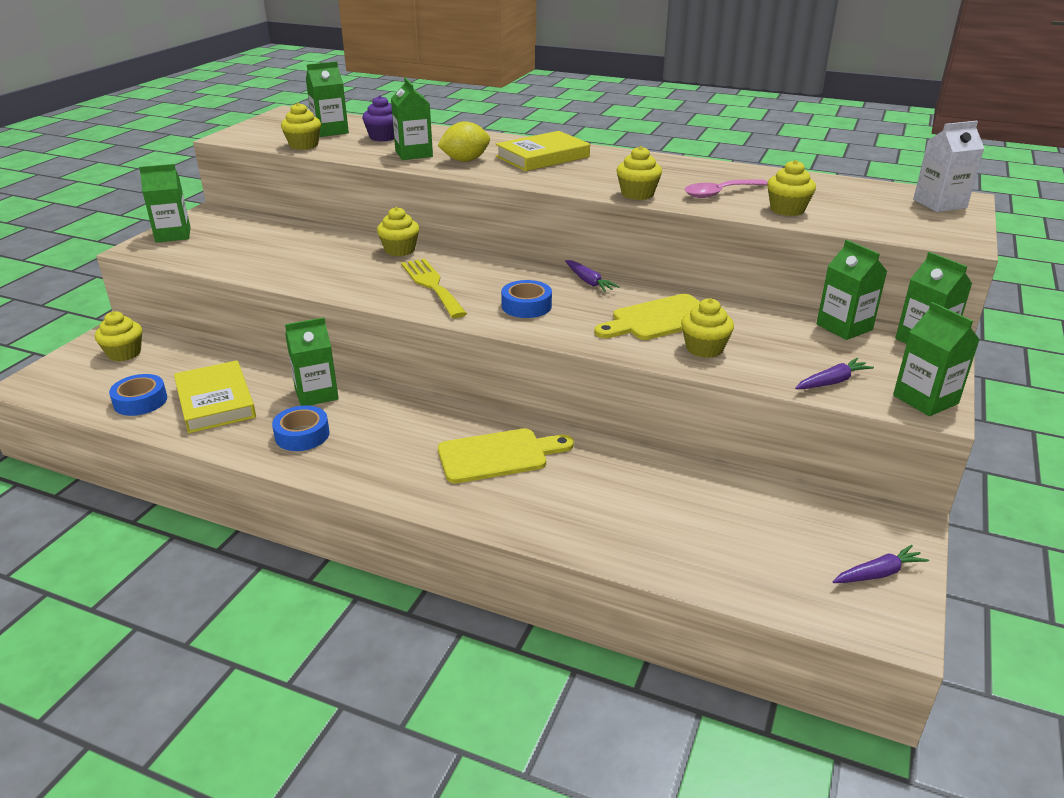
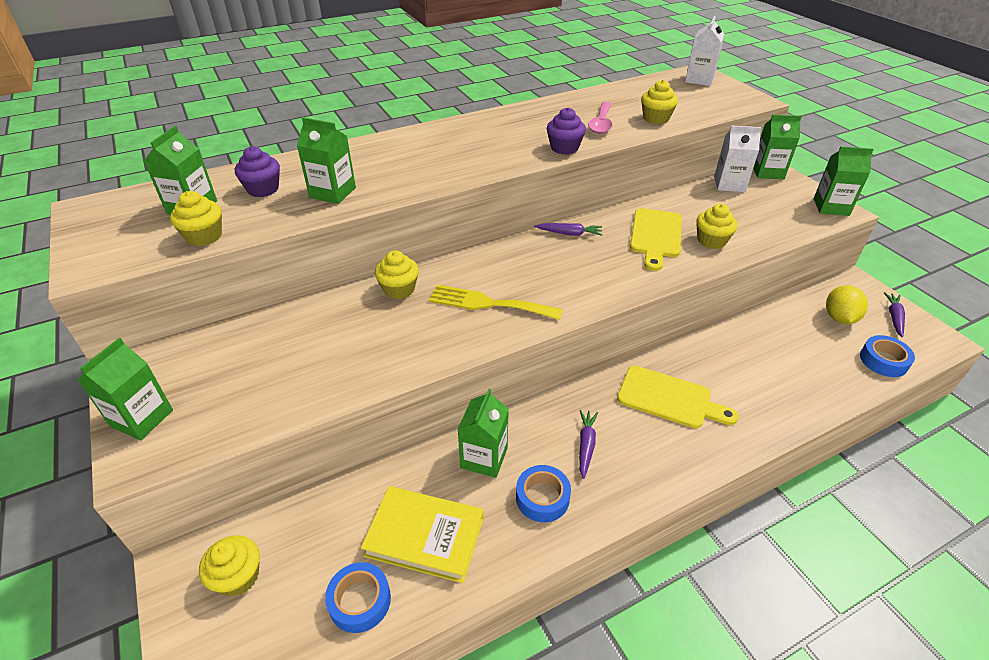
camera: 50 degrees left, 10 degrees up
(465, 160) = (389, 178): yellow lemon -> yellow lemon (839, 318)
(498, 455) = (669, 398): yellow cutting board -> yellow cutting board turned 90 degrees clockwise
(526, 306) = (576, 277): blue tape -> blue tape (883, 361)
(542, 157) = (436, 146): yellow book -> none
(637, 194) = (564, 148): yellow cupcake -> purple cupcake
(832, 382) = (789, 222): purple carrot -> purple carrot (586, 445)
(844, 327) = (729, 184): green carton -> white carton

